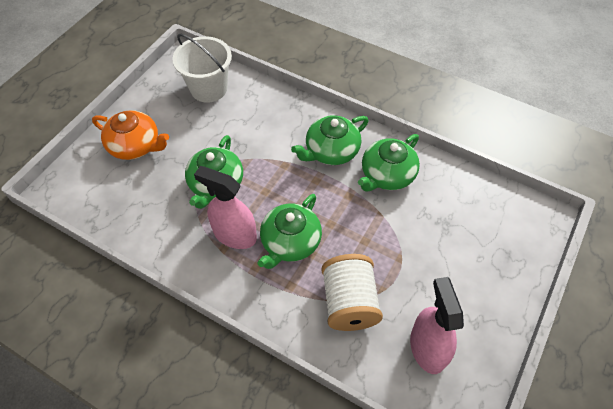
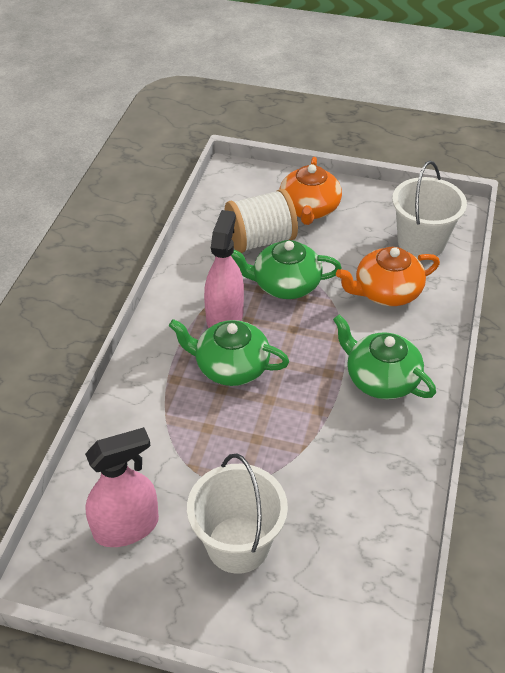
camera: 75 degrees right, 10 degrees down
(250, 123) = (386, 292): none -> orange teapot
(349, 302) = (167, 437): white spool -> white spool (260, 240)
(387, 175) = (368, 446): green teapot -> none
(453, 273) = (238, 544): none -> white bucket

